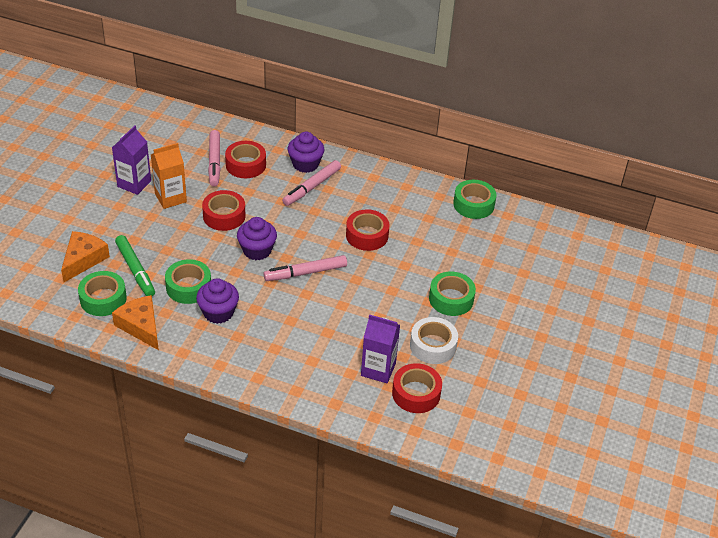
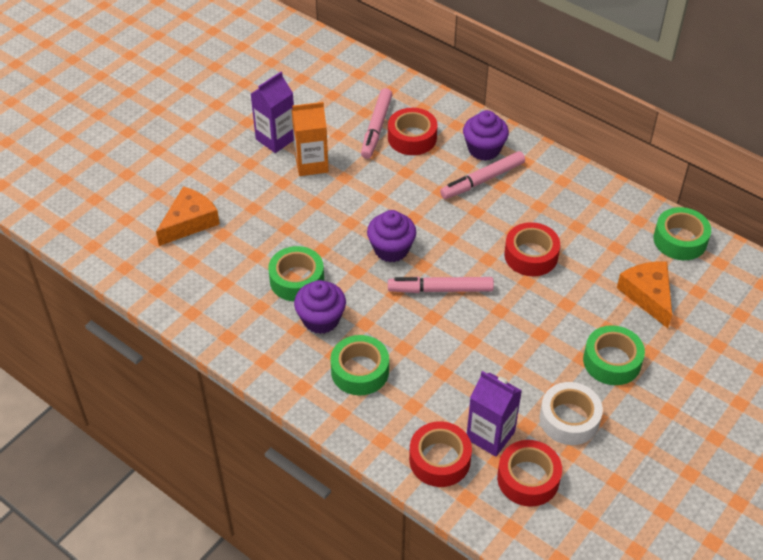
camera: 20 degrees right, 5 degrees up
(103, 299) = (196, 275): green tape -> green tape (360, 371)
(135, 270) = (243, 246): green marker -> none
(141, 326) = (227, 318): orange cheese -> orange cheese (648, 295)
(224, 216) = (366, 198): red tape -> red tape (439, 460)

